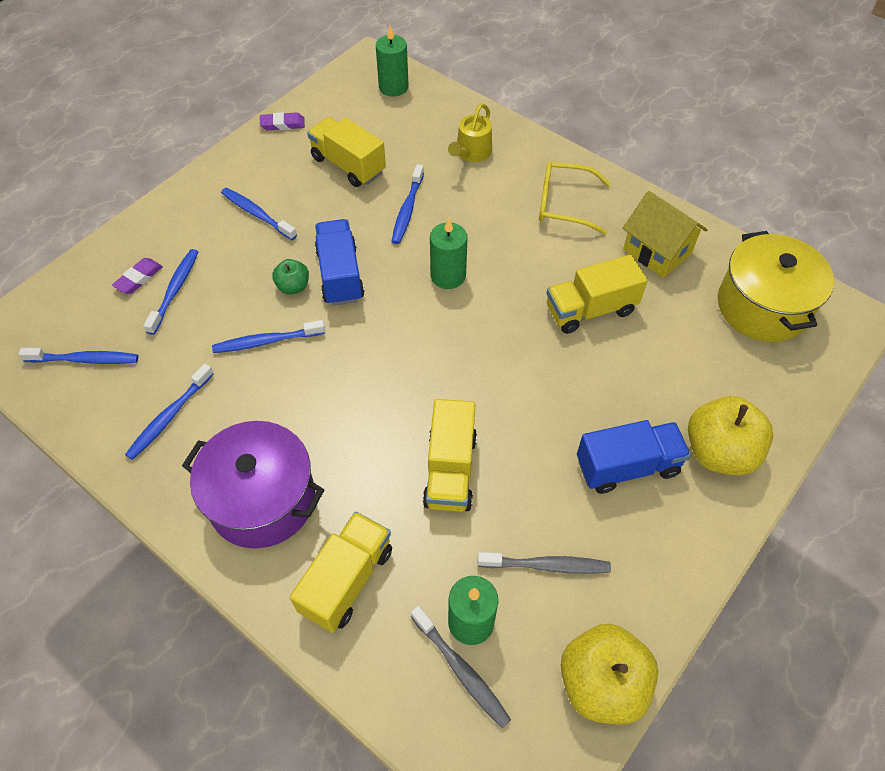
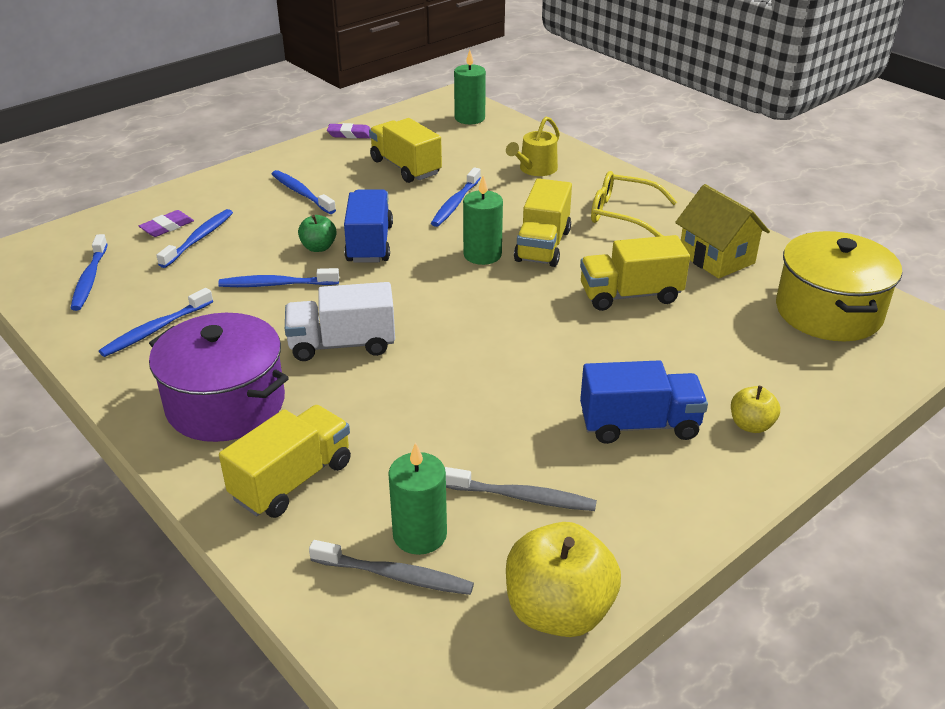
camera: 10 degrees right, 20 degrees down
(85, 359) = (90, 279): blue toothbrush -> blue toothbrush turned 75 degrees clockwise
(348, 409) = (342, 344): none -> white truck
(450, 470) = (437, 404): yellow truck -> yellow truck (542, 245)
(461, 670) = (395, 575): grey toothbrush -> grey toothbrush turned 45 degrees counterclockwise
(719, 452) = (751, 425): yellow apple -> yellow apple, size x0.52

